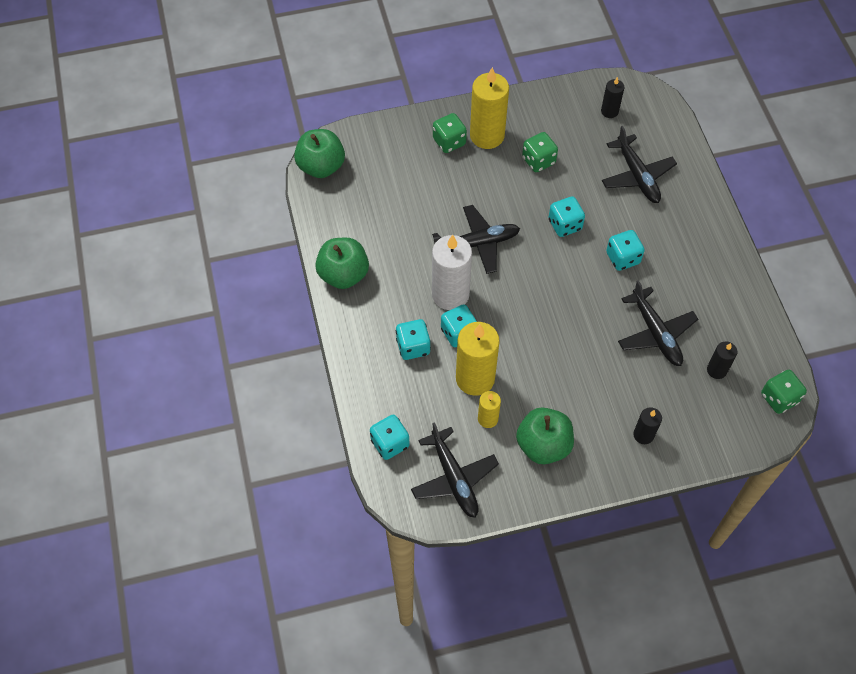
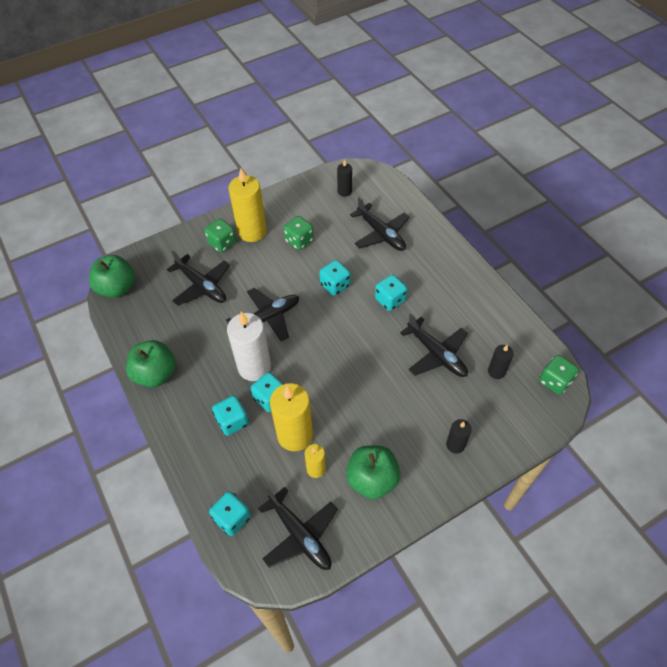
camera: 15 degrees left, 5 degrees down
(414, 187) = (202, 286): none -> black plane

